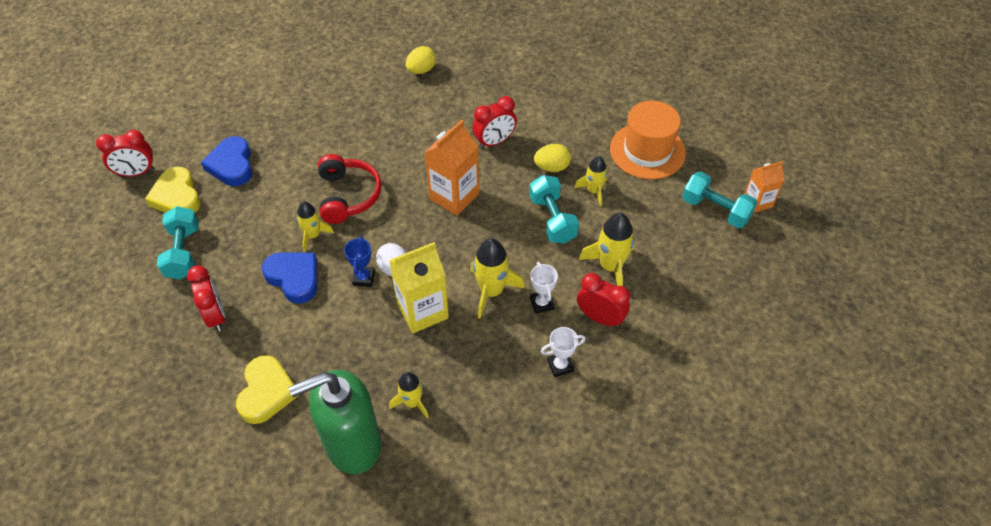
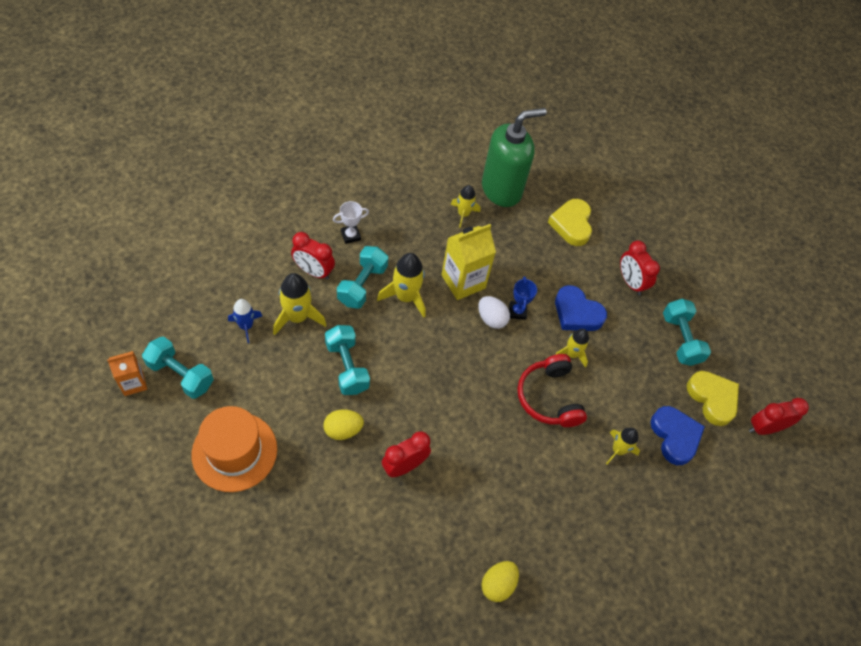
camera: 170 degrees right, 5 degrees up
(454, 196) = (444, 395): orange carton -> none
(541, 303) = (362, 285): white trophy -> turquoise dumbbell
(593, 191) = (302, 399): yellow rocket -> yellow rocket (618, 450)
(663, 256) = (246, 326): none -> blue rocket

